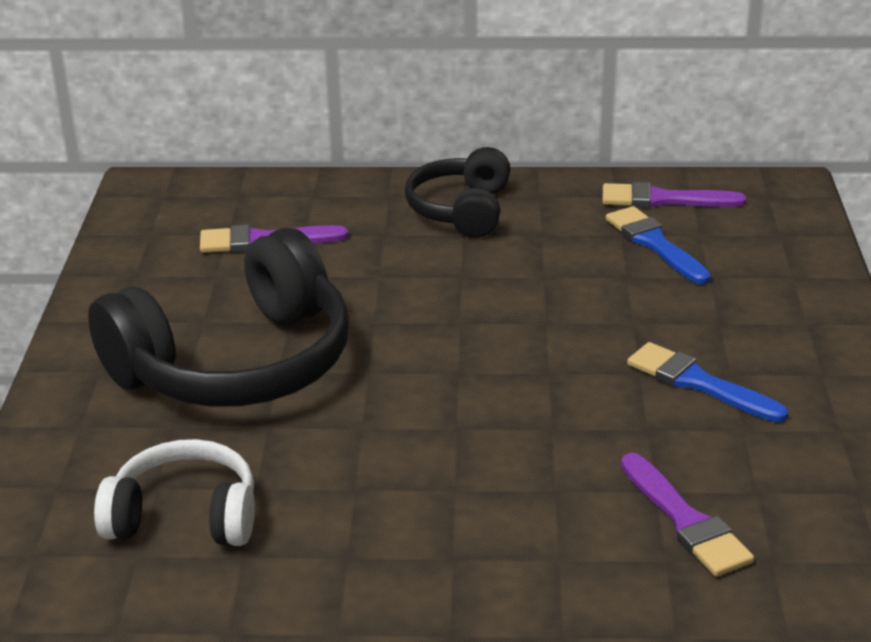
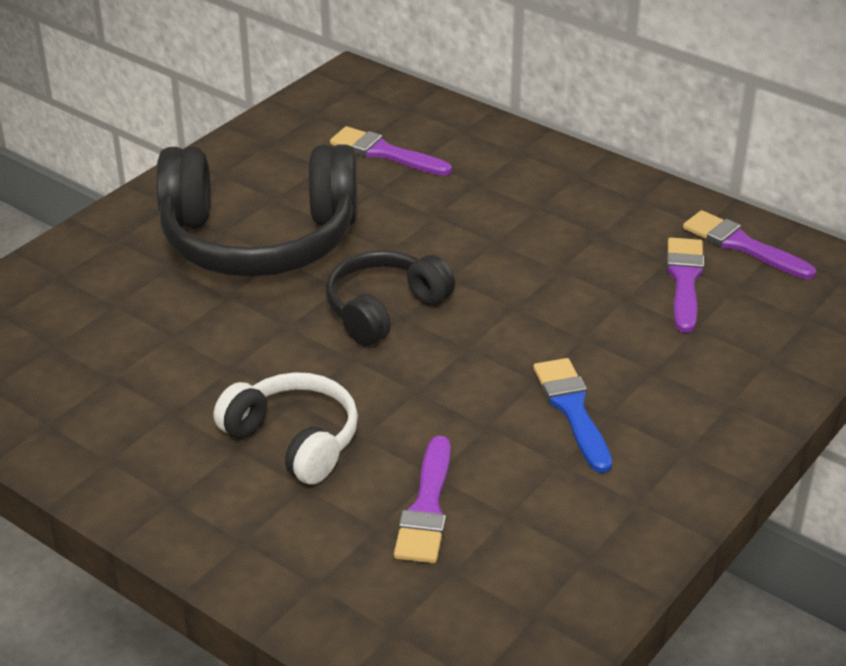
camera: 35 degrees right, 5 degrees up
(184, 516) = (107, 333): white headphones -> white headphones (294, 440)
(461, 210) = (561, 187): black headphones -> black headphones (384, 310)
(654, 244) = (684, 280): blue brush -> purple brush

